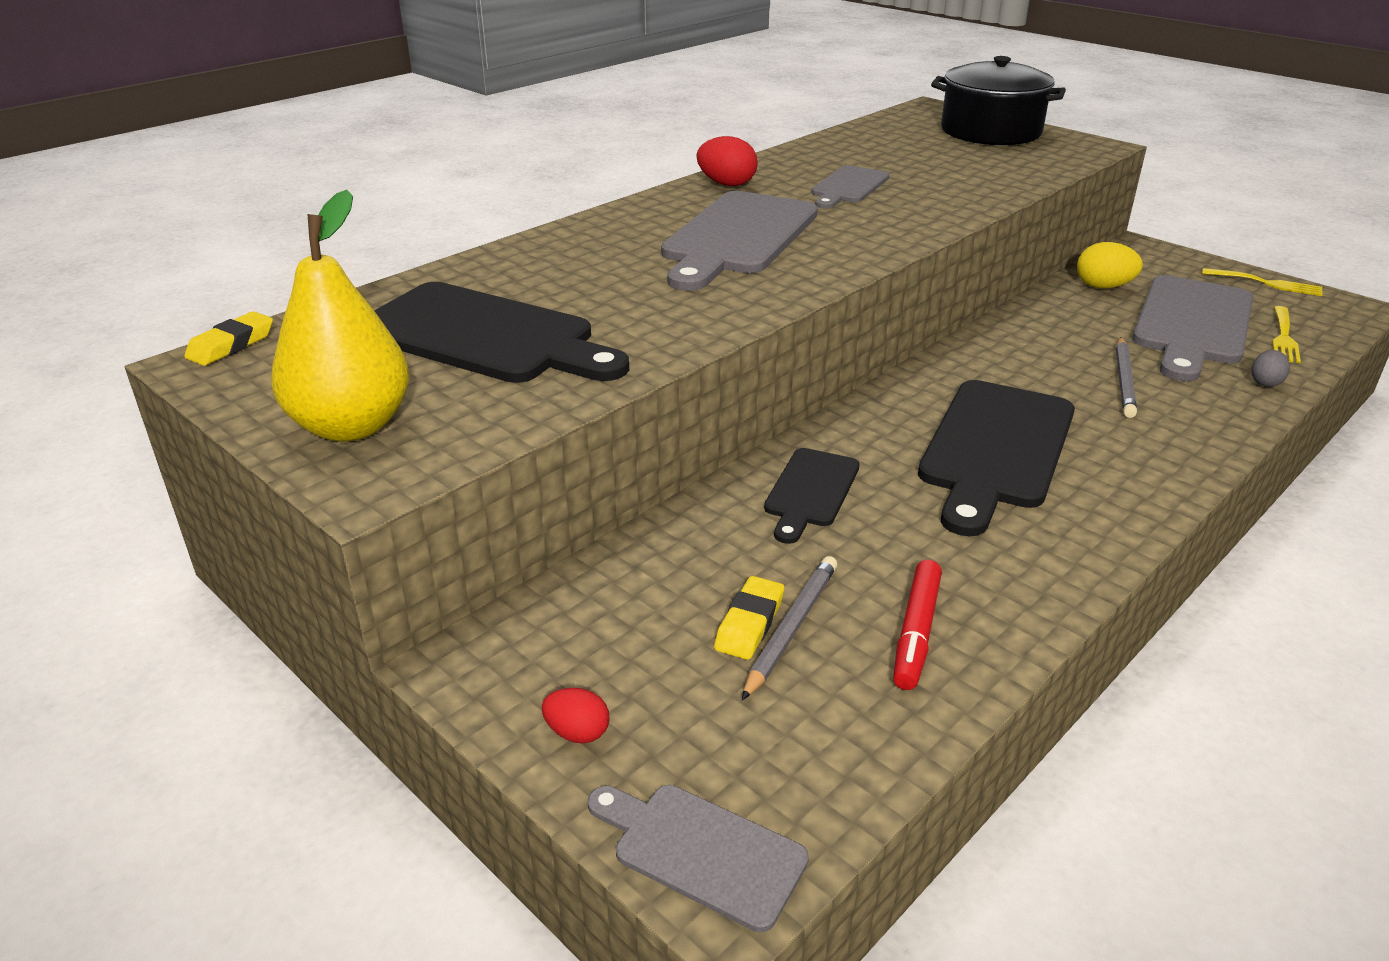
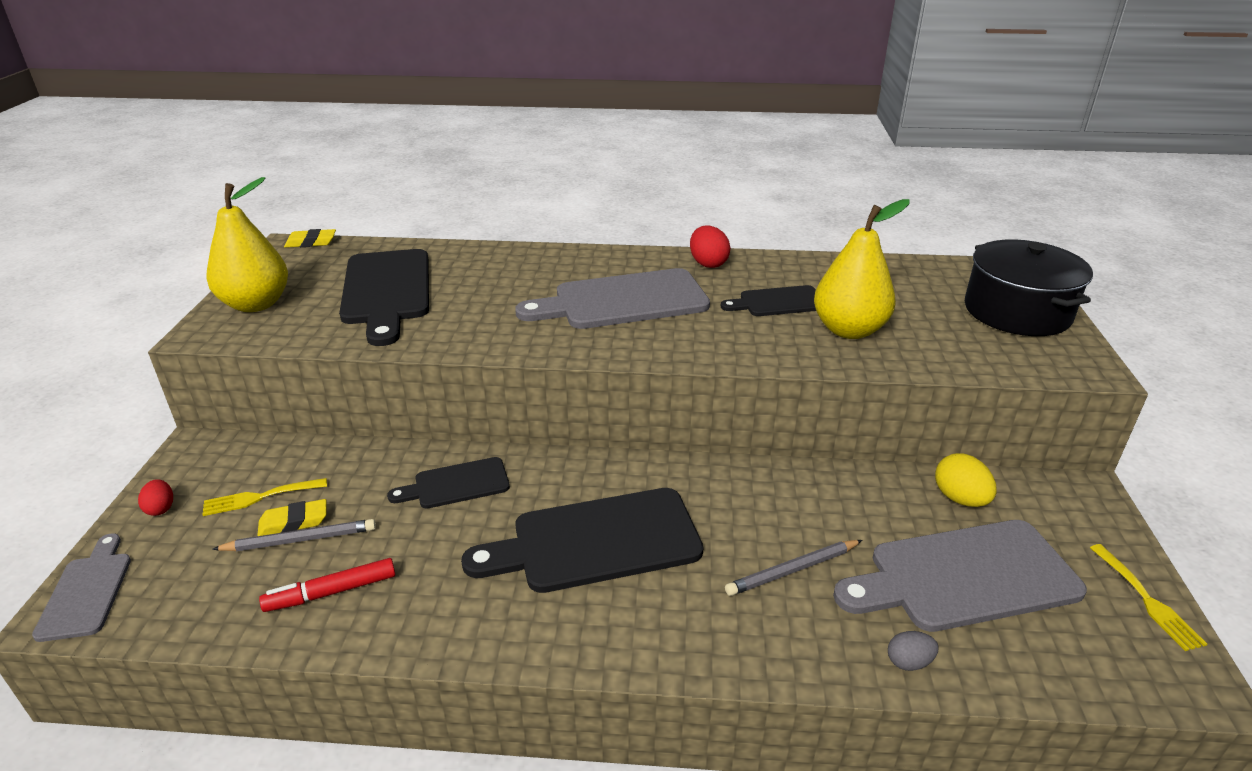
camera: 50 degrees right, 0 degrees up
(848, 187) = (778, 302): grey cutting board -> black cutting board
(936, 183) = (849, 330): none -> yellow pear
(1284, 337) = (1031, 648): yellow fork -> yellow fork (260, 497)

